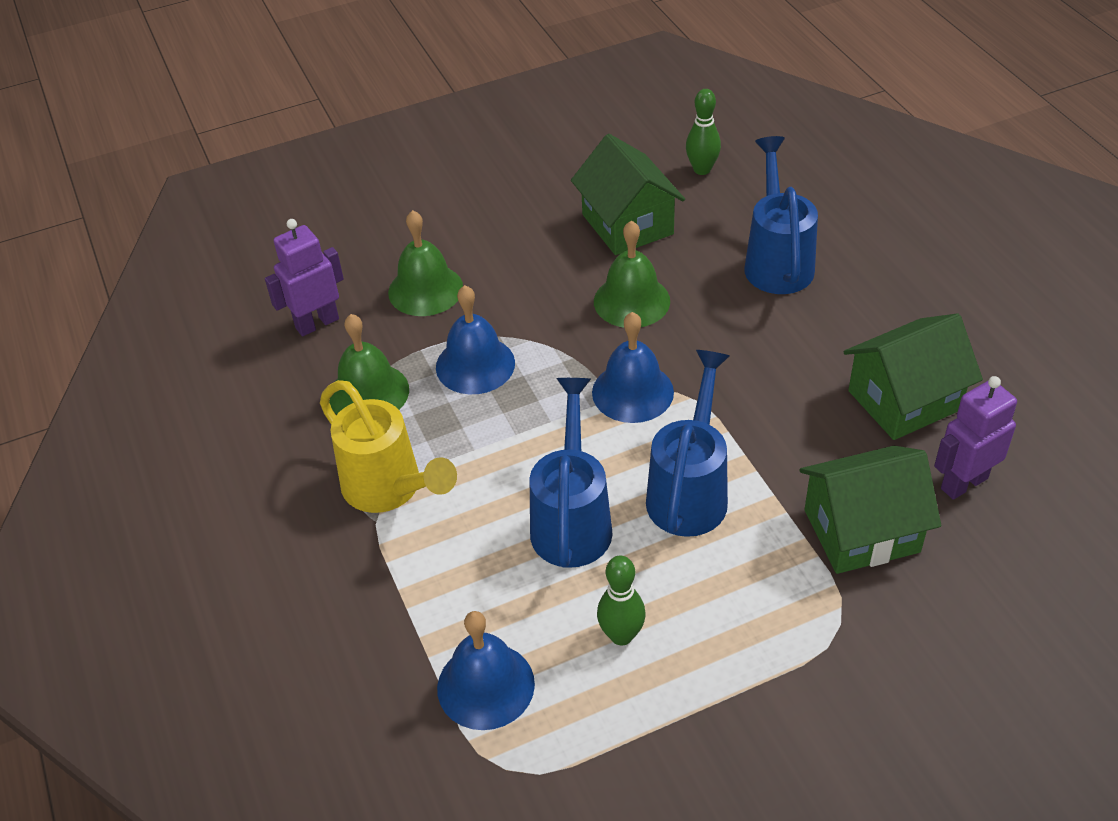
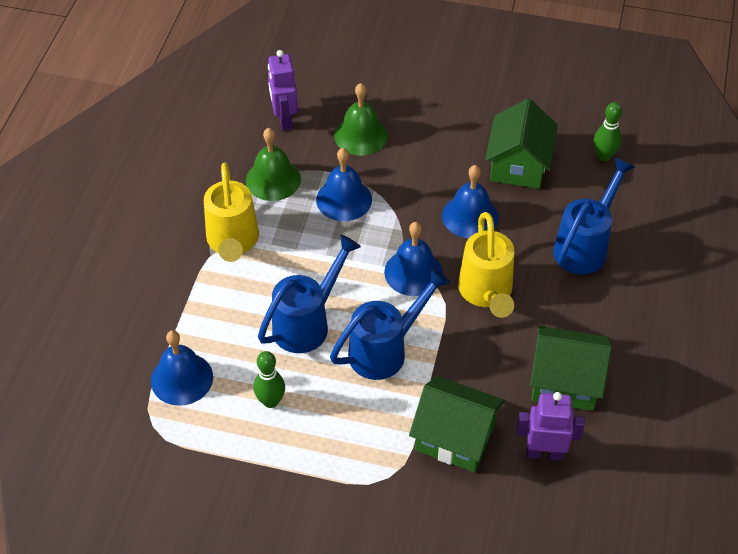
camera: 35 degrees right, 5 degrees up
(317, 323) = (284, 120): purple robot -> purple robot turned 105 degrees counterclockwise
(631, 301) = (470, 216): green bell -> blue bell
(732, 366) = (486, 294): none -> yellow watering can

